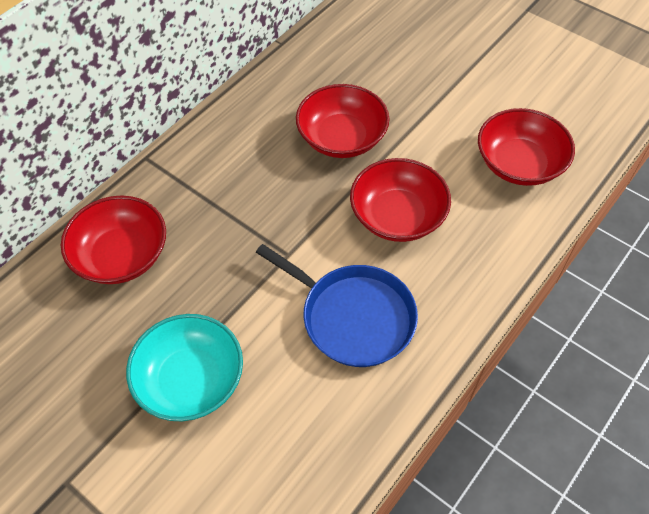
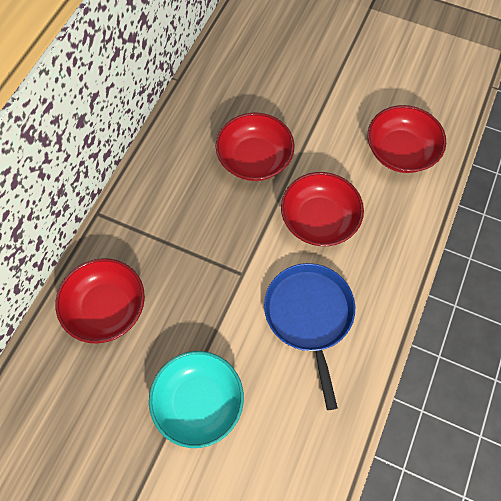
camera: 15 degrees left, 10 degrees up
(353, 317) = (309, 315): blue pan -> blue pan turned 120 degrees counterclockwise

